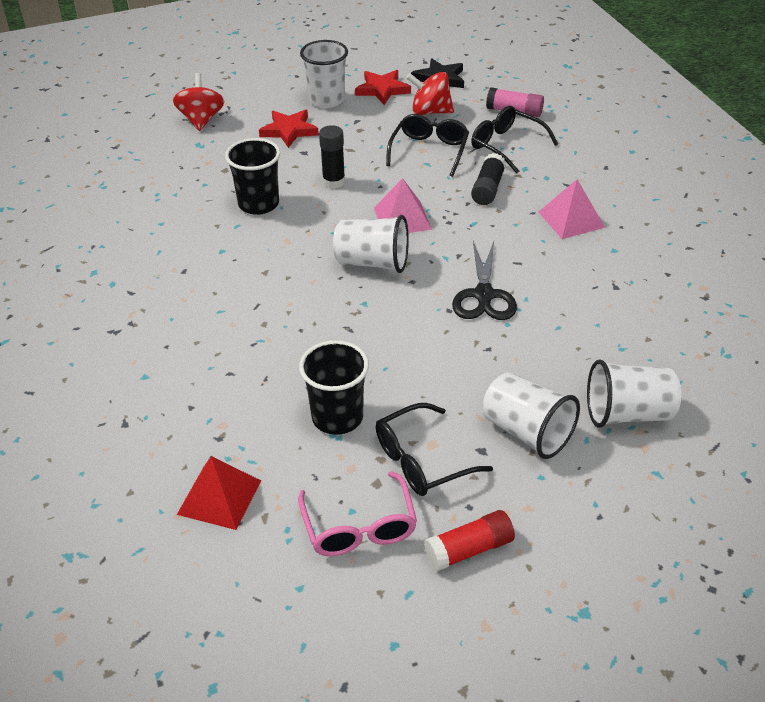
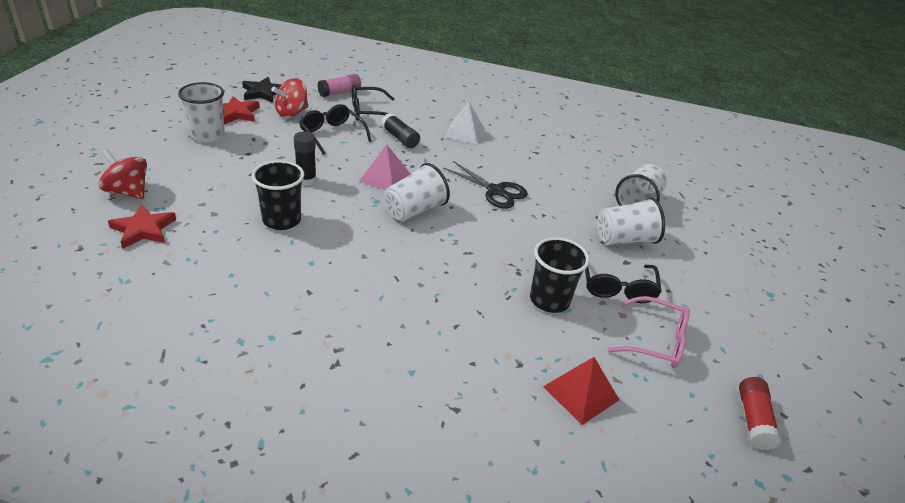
camera: 60 degrees left, 5 degrees down
(289, 131) = (216, 166): red star -> red star (143, 229)
(469, 550) = (702, 308): red glue stick -> red glue stick (753, 420)
(571, 219) = (464, 132): pink pyramid -> white pyramid

